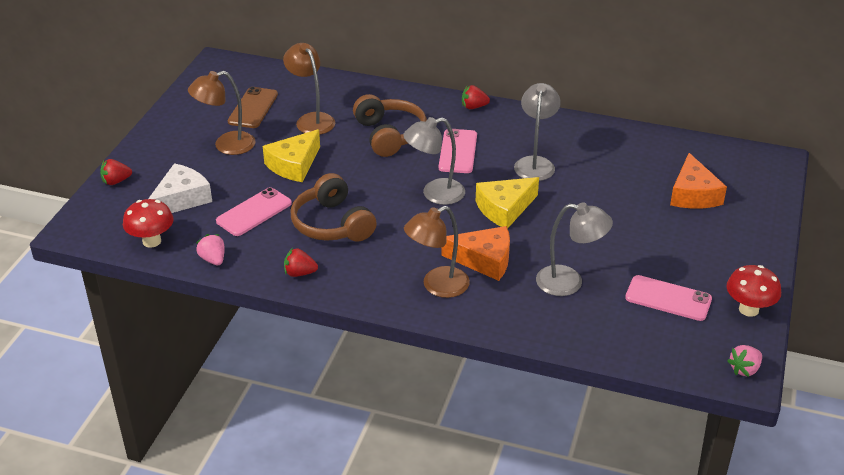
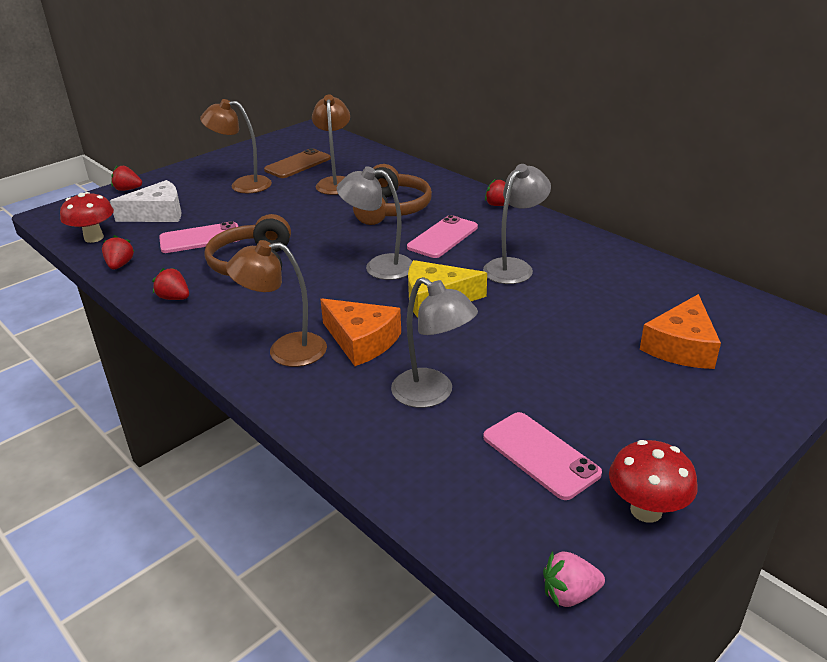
camera: 30 degrees right, 5 degrees down
(213, 259) = (120, 265): pink strawberry -> red strawberry
(294, 165) = (279, 212): yellow cheese -> none

